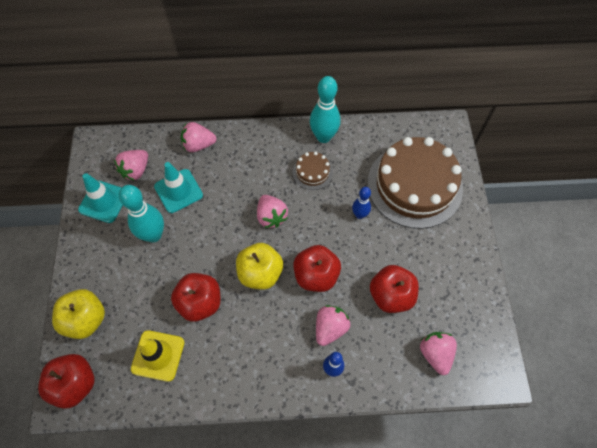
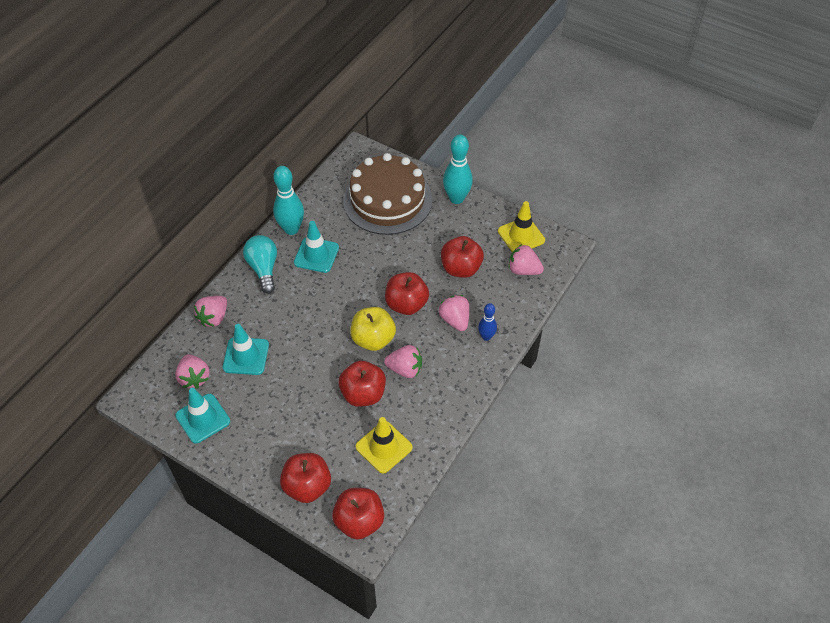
camera: 55 degrees left, 10 degrees down
(86, 319) = (307, 486): yellow apple -> red apple
(153, 235) = (272, 396): turquoise bowling pin -> turquoise bowling pin (456, 198)
(269, 145) = (263, 269): none -> turquoise light bulb
(271, 217) = (331, 304): pink strawberry -> pink strawberry (405, 369)
(312, 172) = (316, 255): brown cake -> turquoise traffic cone
(359, 215) = (381, 248): blue bowling pin -> none
(474, 325) = (521, 236): none -> yellow traffic cone

